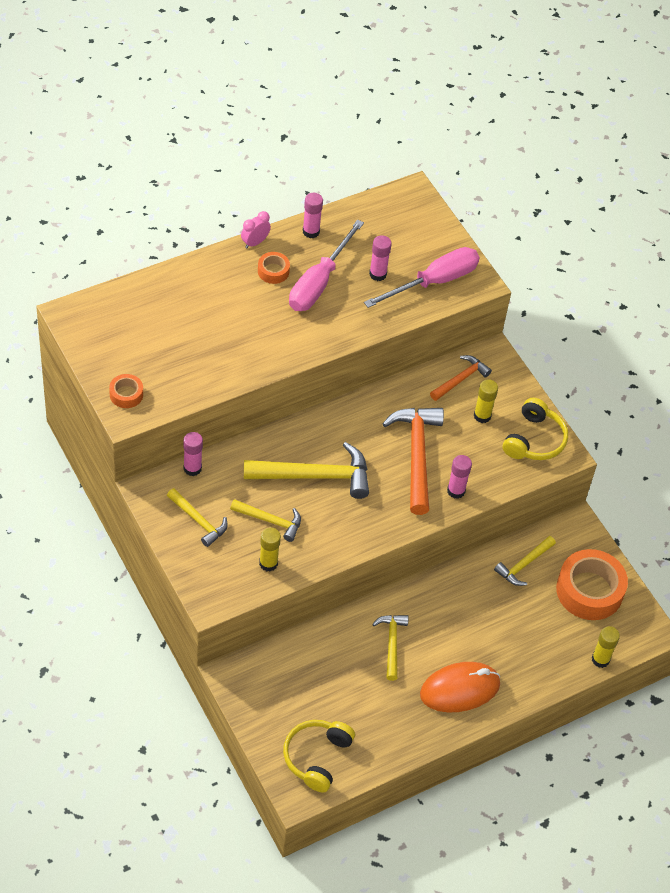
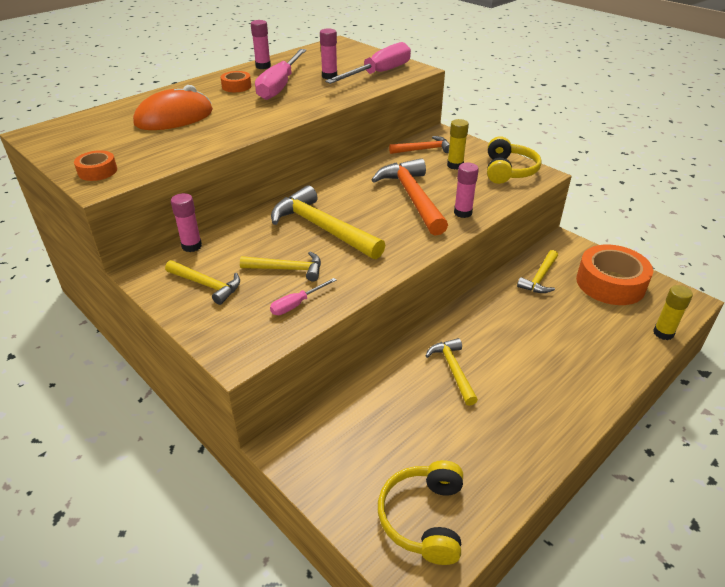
camera: 10 degrees left, 15 degrees down
(255, 242) = (215, 76): pink clock -> none
(268, 563) = (297, 304): yellow glue stick -> pink screwdriver
(315, 476) = (322, 228): yellow hammer -> yellow hammer turned 120 degrees counterclockwise
(460, 689) = (547, 395): orange mouse -> orange mouse (174, 118)
(461, 379) = (423, 149): orange hammer -> orange hammer turned 45 degrees clockwise

